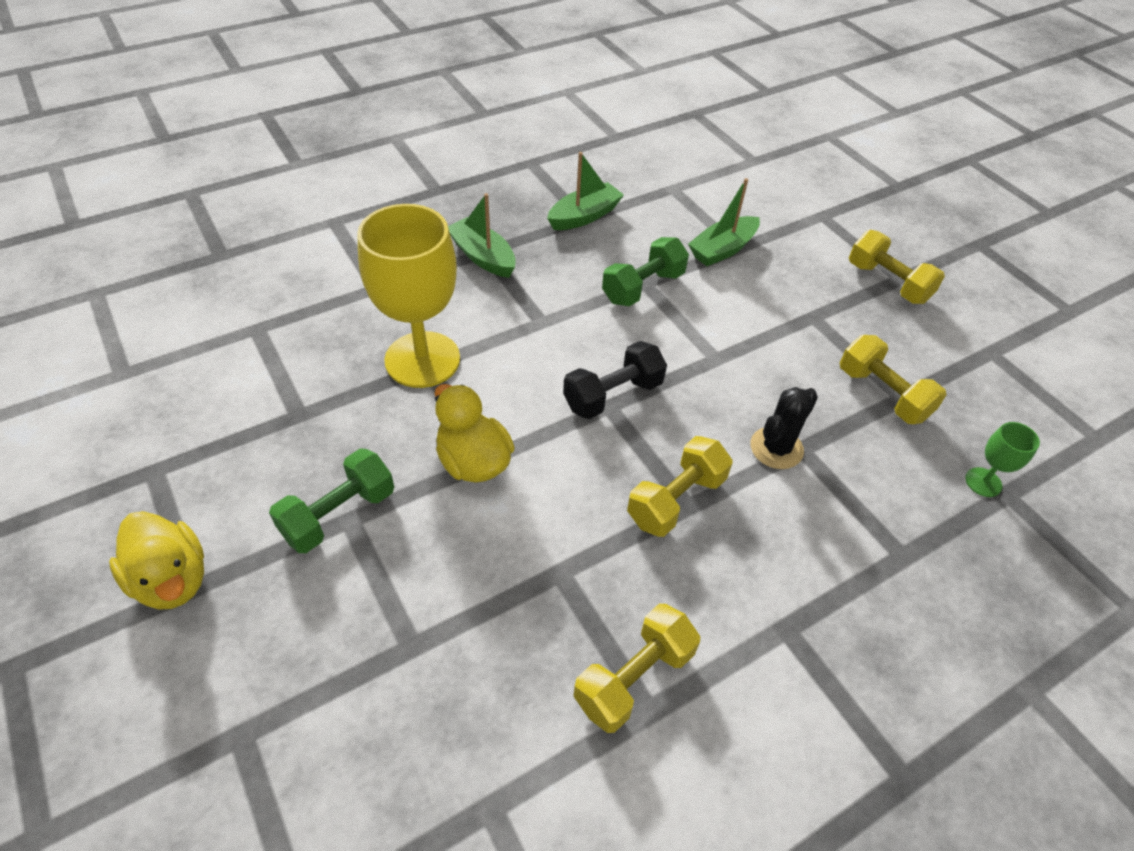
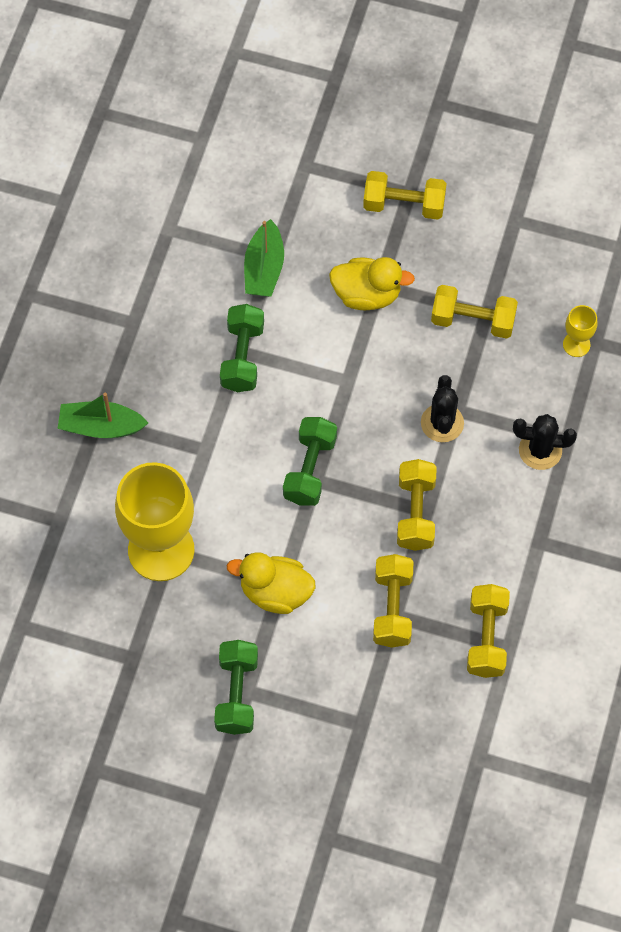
camera: 40 degrees left, 15 degrees up
(172, 579) = (193, 809): yellow duck -> yellow duck (367, 294)
(565, 563) = (392, 608): none -> yellow dumbbell
(584, 216) = (131, 320): green boat -> none
(613, 395) = (310, 469): black dumbbell -> green dumbbell
(863, 544) = (540, 450): none -> black cactus
(983, 482) = (576, 344): green goblet -> yellow goblet

